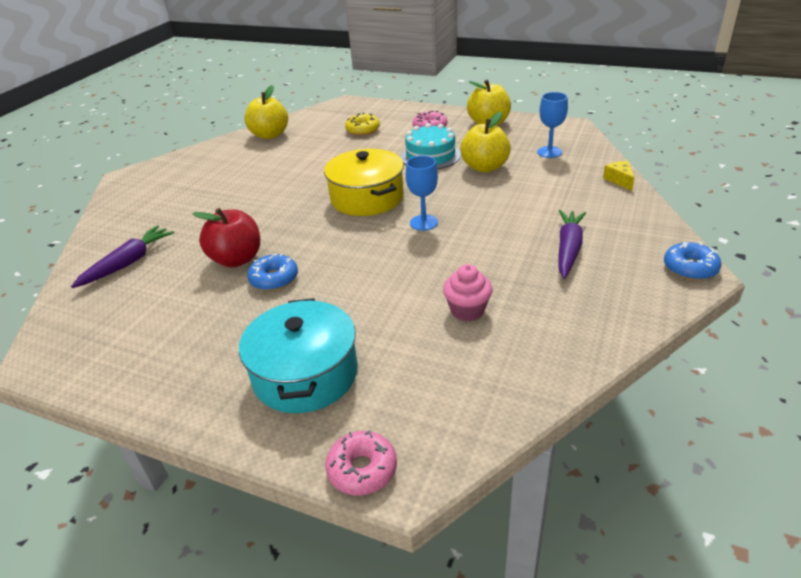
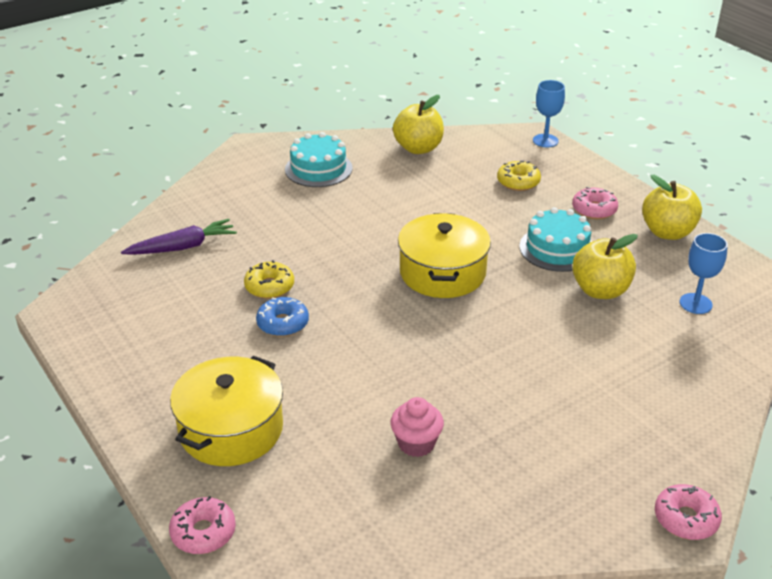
camera: 30 degrees right, 0 degrees up
(202, 171) = (318, 169): none -> turquoise cake
(237, 259) = (269, 287): red apple -> yellow donut
(305, 374) = (231, 429): turquoise pot -> yellow pot
(424, 223) = (469, 329): blue goblet -> blue goblet (545, 140)
(568, 249) = (581, 431): purple carrot -> none
(619, 180) = (735, 378): yellow cheese -> none
(690, 268) = (686, 519): blue donut -> pink donut

